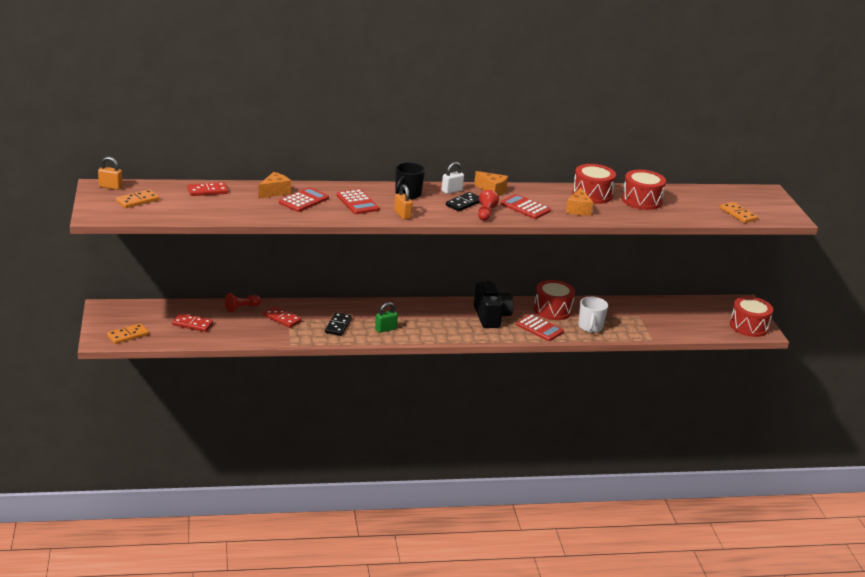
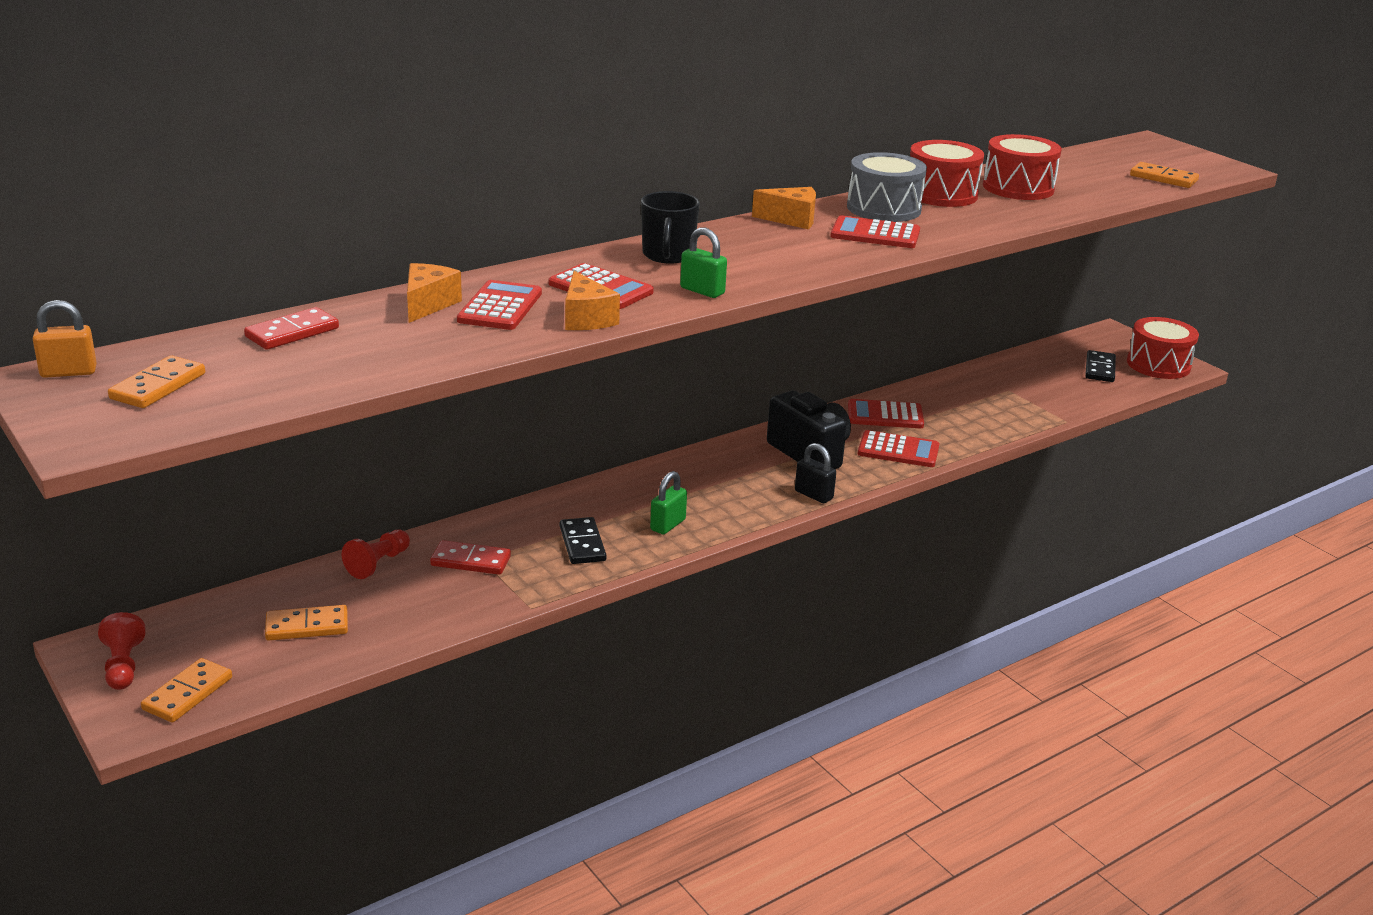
camera: 25 degrees left, 0 degrees up
(192, 324) = (307, 626): red domino -> orange domino
(402, 215) = (702, 291): orange padlock -> green padlock
(452, 191) = (731, 234): white padlock -> none
(464, 203) = (775, 249): black domino -> black domino (1099, 369)
(471, 336) = (813, 495): none -> black padlock
(485, 213) = (830, 257): red pawn -> red pawn (123, 666)
(549, 195) = (883, 208): none -> grey drum
(552, 310) = (885, 415): red drum -> red calculator
(578, 210) = (954, 220): orange cheese -> orange cheese (586, 318)
(590, 327) = (964, 426): white mug -> none

